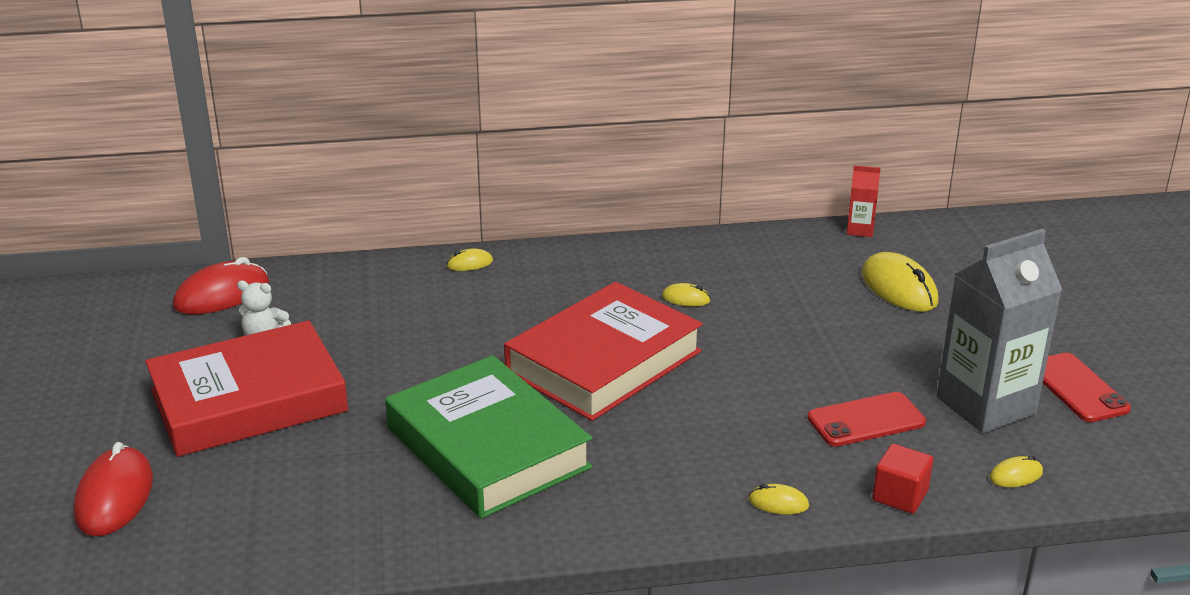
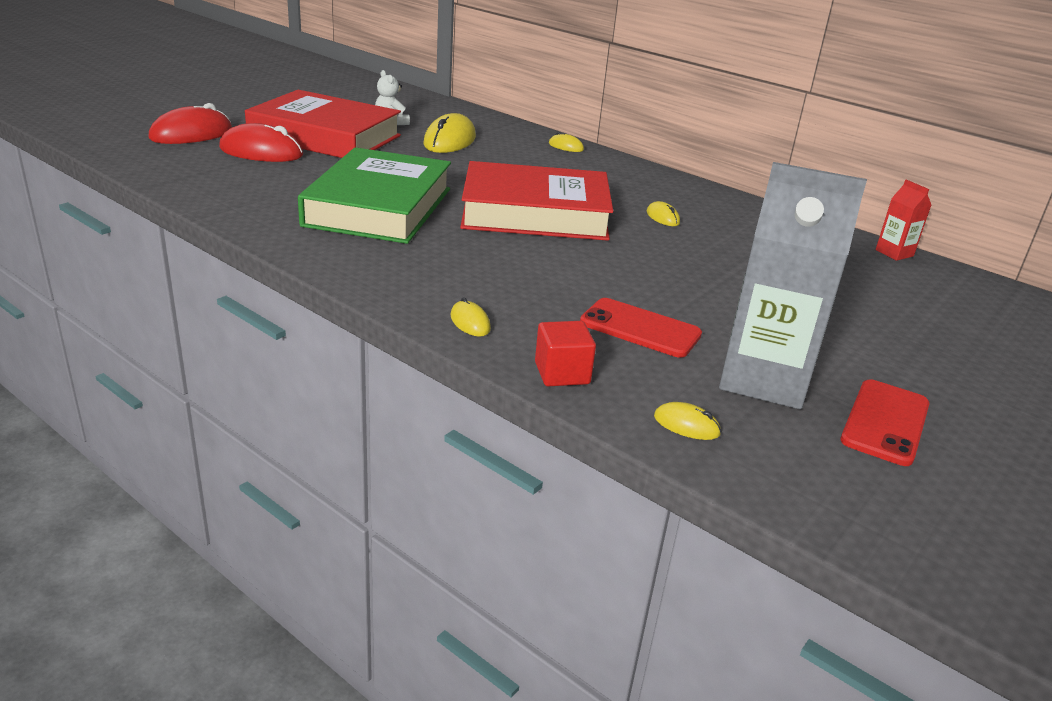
camera: 45 degrees right, 0 degrees up
(222, 295) = (413, 103): red mouse -> red mouse (261, 152)
(899, 288) = (851, 291): yellow mouse -> yellow mouse (450, 141)

